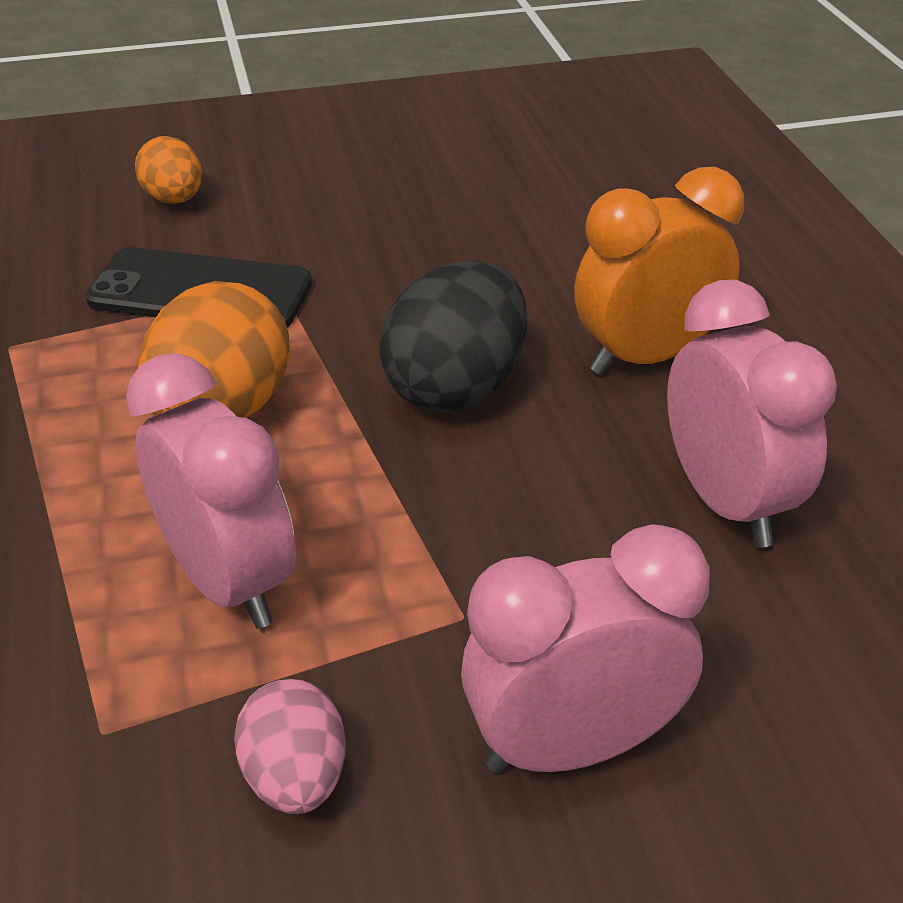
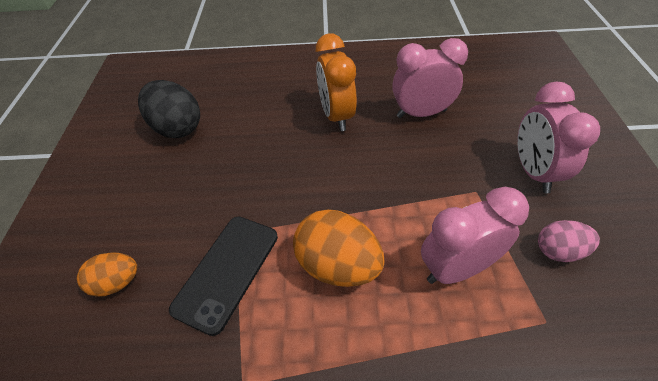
camera: 75 degrees left, 10 degrees up
(456, 387) = (341, 174): black egg -> black egg (177, 128)

